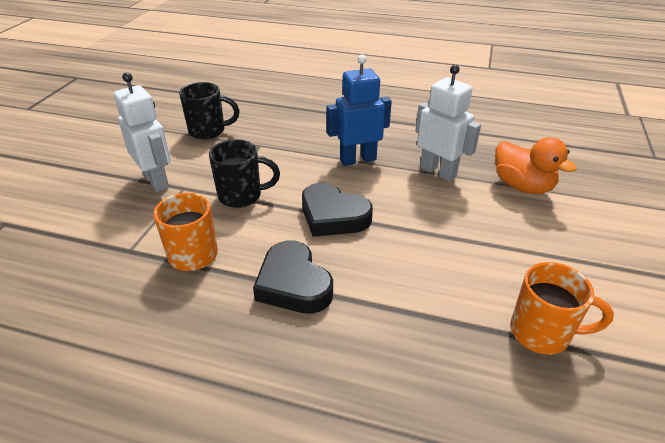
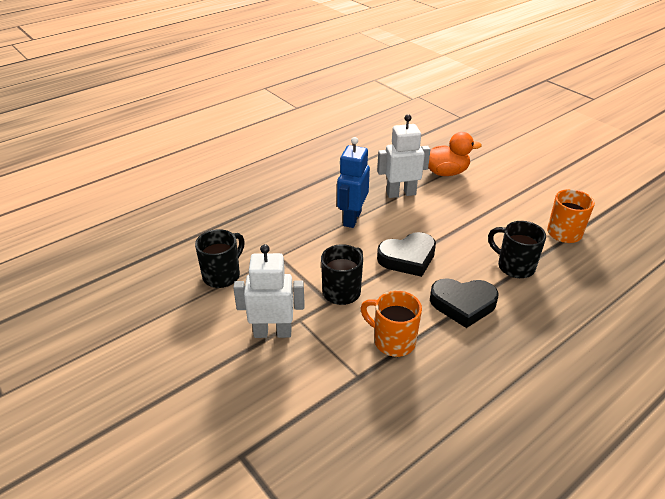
camera: 55 degrees left, 0 degrees up
(408, 304) = (514, 266): none -> black mug

